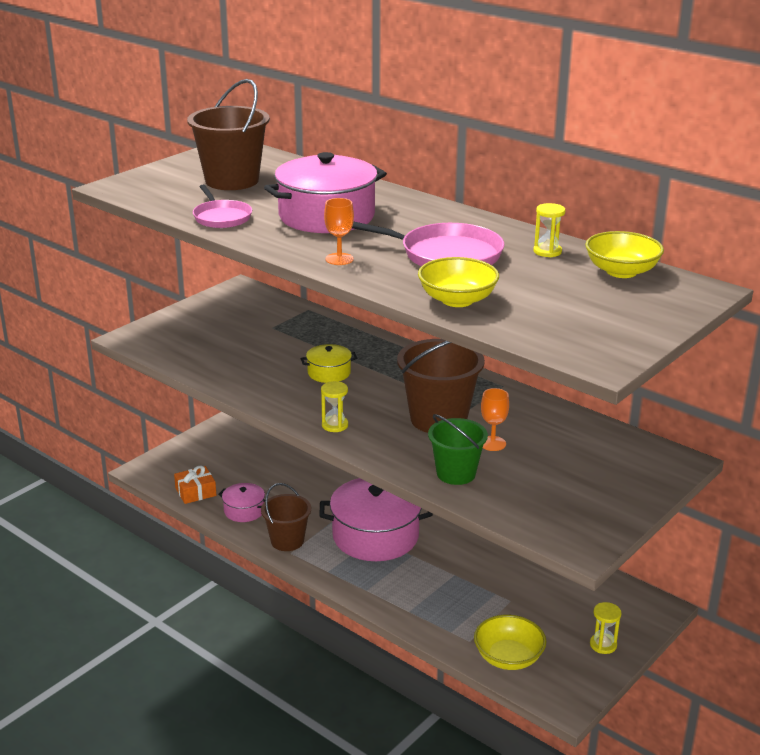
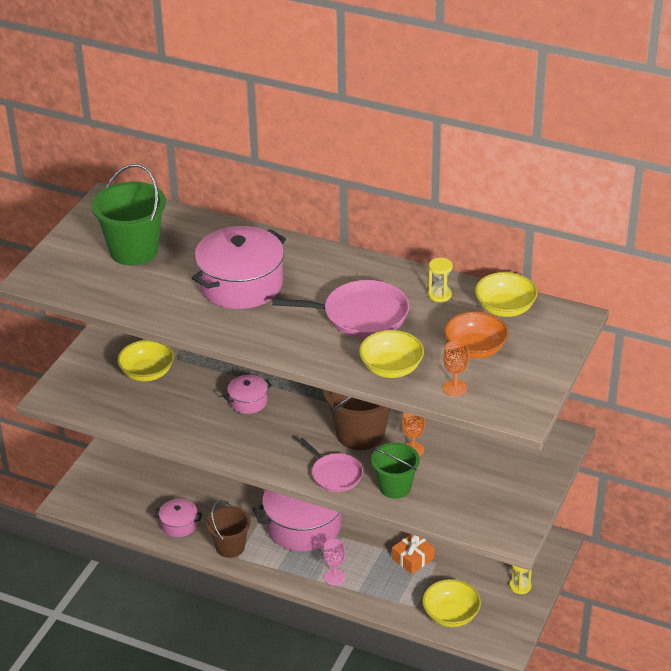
camera: 15 degrees left, 10 degrees up
(195, 492) = (126, 514): orange gift -> orange gift (413, 558)
(221, 217) = (152, 303): pink pan -> pink pan (335, 474)
(232, 180) = (134, 250): brown bucket -> green bucket
(237, 334) = (147, 373): none -> yellow bowl
(329, 373) = (248, 401): yellow pot -> pink pot
(335, 425) = (278, 458): yellow hourglass -> none
(339, 259) = (277, 338): orange goblet -> orange goblet (455, 388)
(388, 592) = (334, 577): none -> pink goblet
(568, 298) = (475, 349): none -> orange bowl

